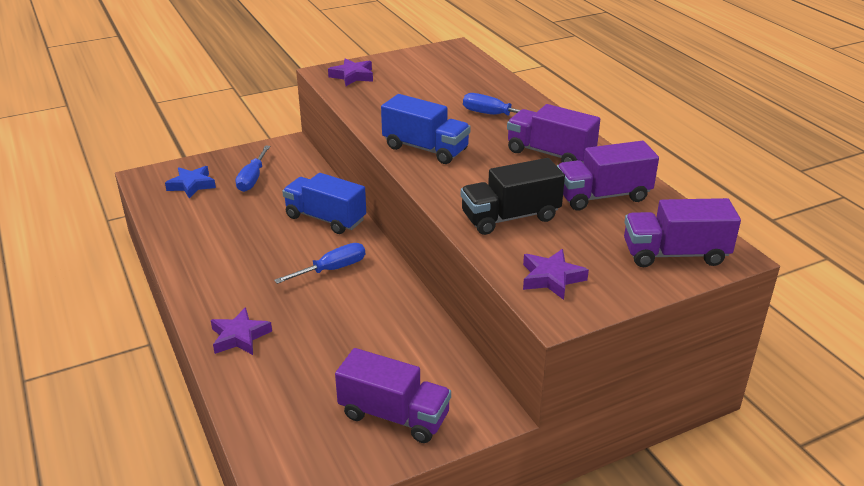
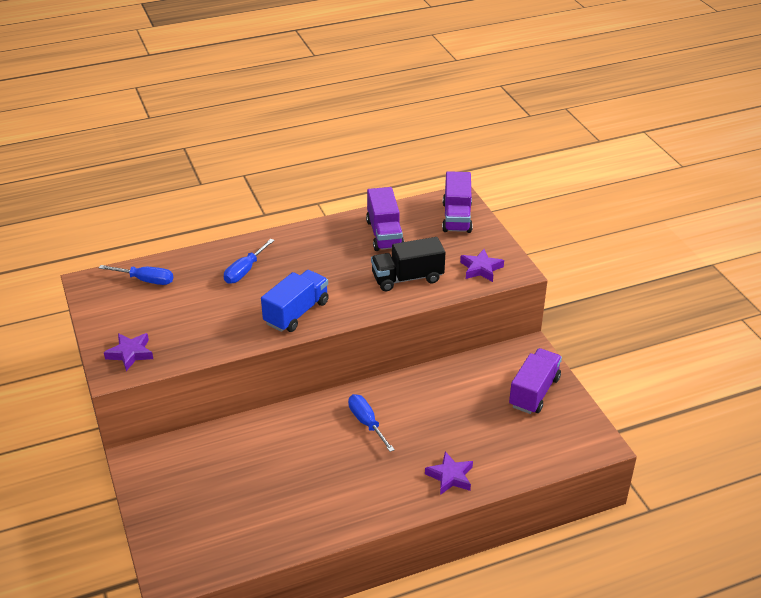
camera: 85 degrees left, 5 degrees up
(192, 185) = (199, 533): blue star -> none
(252, 179) = (200, 484): blue screwdriver -> blue screwdriver (146, 280)
(325, 218) = (287, 427): blue truck -> none
(510, 217) = (407, 278): black truck -> black truck turned 90 degrees clockwise
(550, 153) = (319, 249): purple truck -> none

